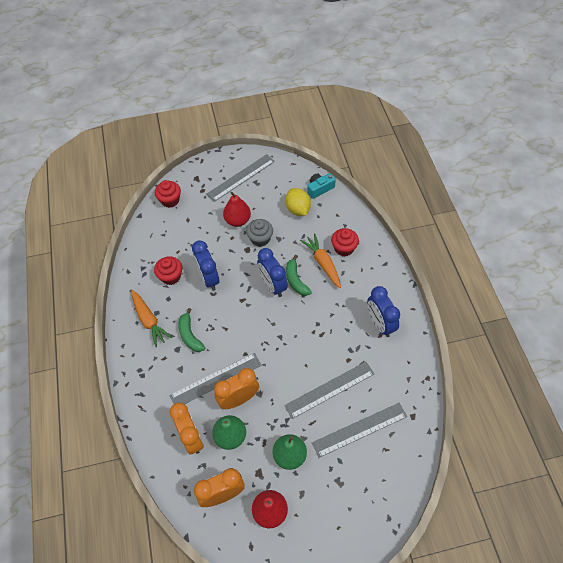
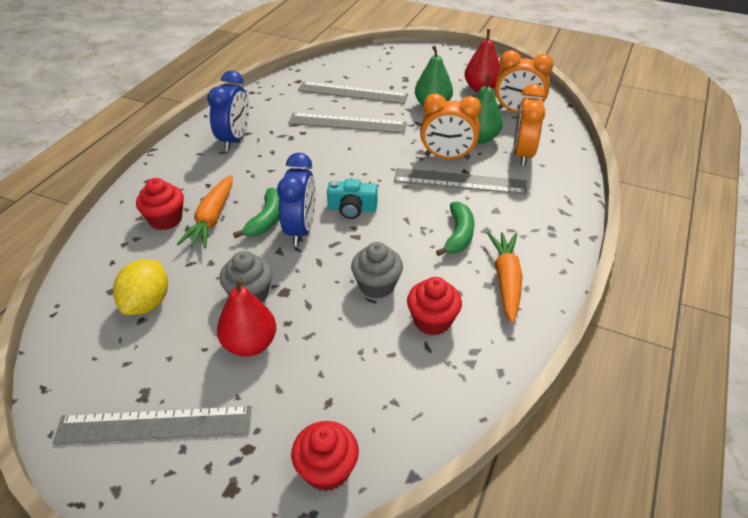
camera: 145 degrees left, 15 degrees down
(209, 278) = (377, 285): blue clock -> grey cupcake
(319, 189) = (75, 313): turquoise camera -> turquoise camera (352, 208)

